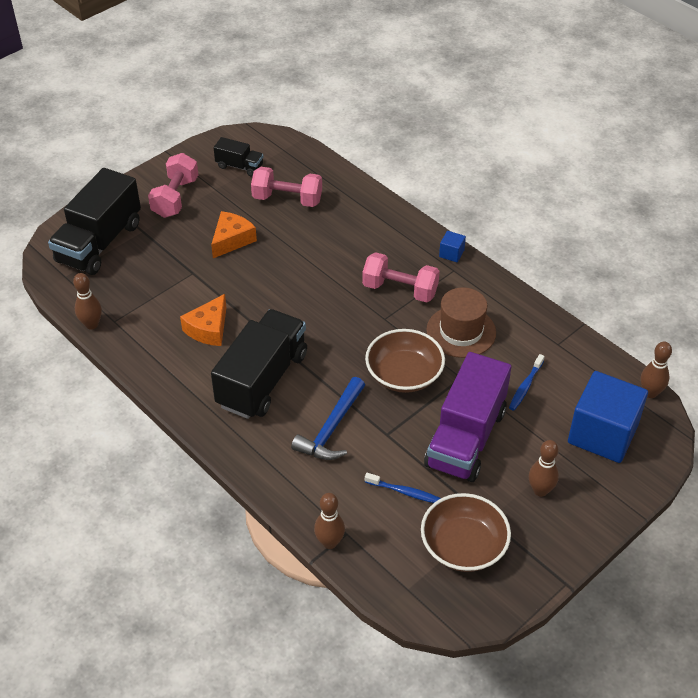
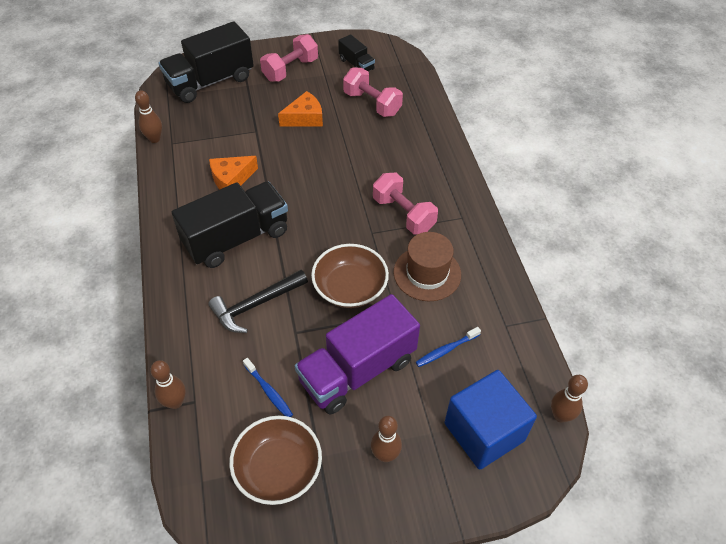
camera: 30 degrees right, 5 degrees up
(331, 428) = (256, 305): blue hammer -> black hammer
(451, 253) = (471, 202): blue cube -> none

